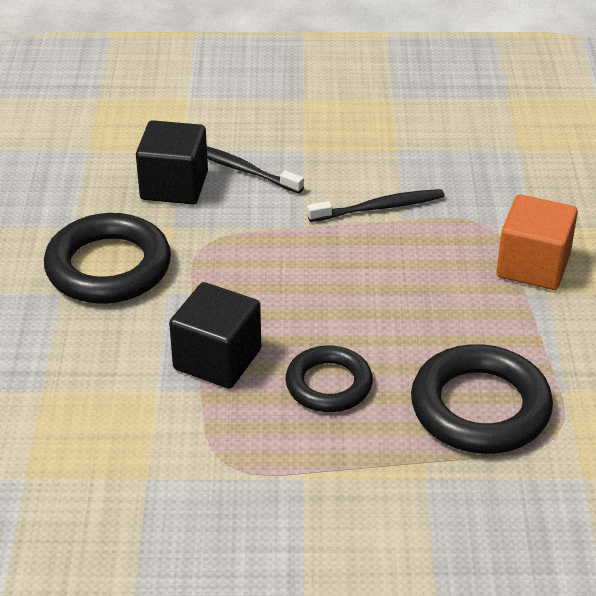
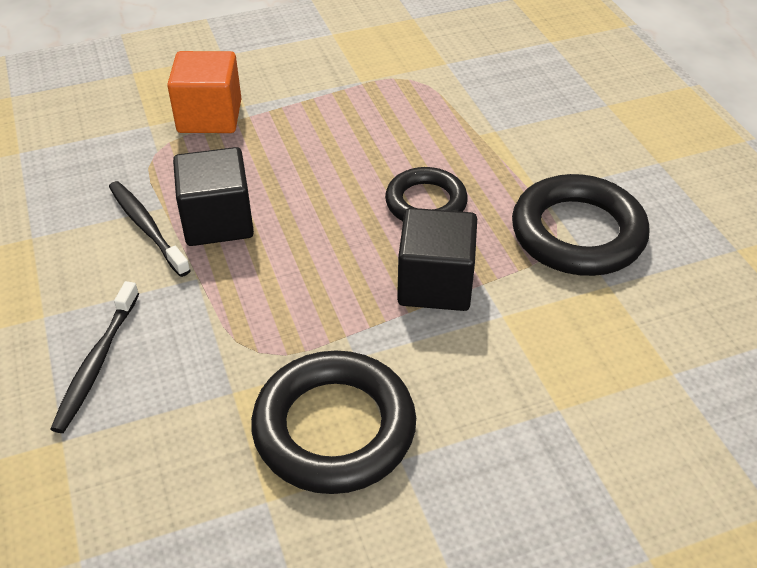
camera: 110 degrees left, 5 degrees up
(174, 186) = (149, 420): black cube -> black cube (218, 221)
(480, 407) = (403, 117): black ring -> black ring (578, 233)

